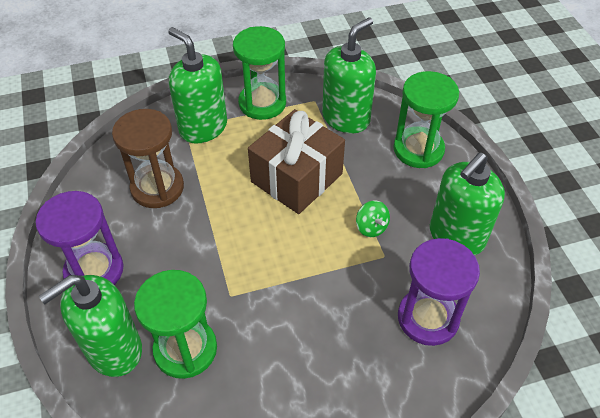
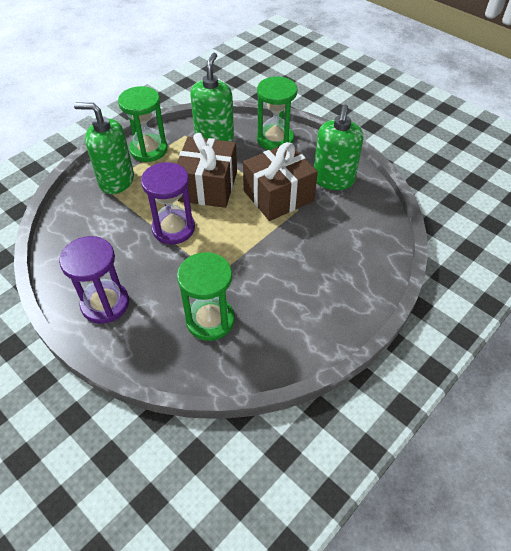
camera: 30 degrees left, 0 degrees up
(113, 349) = (159, 344): green soap dispenser -> none
(157, 188) = (112, 232): brown hourglass -> none
(371, 227) = (278, 196): green spinning top -> brown gift
(428, 318) = (349, 232): purple hourglass -> purple hourglass (173, 228)

